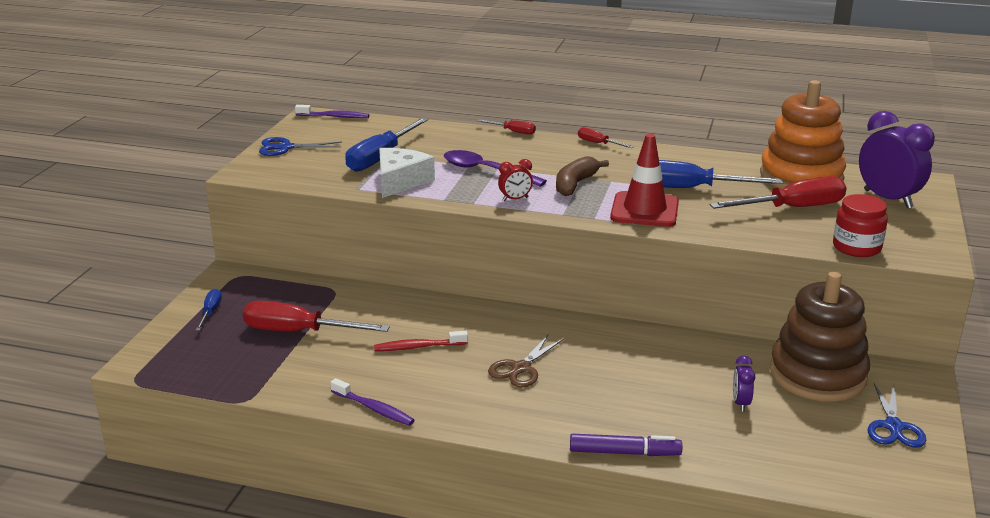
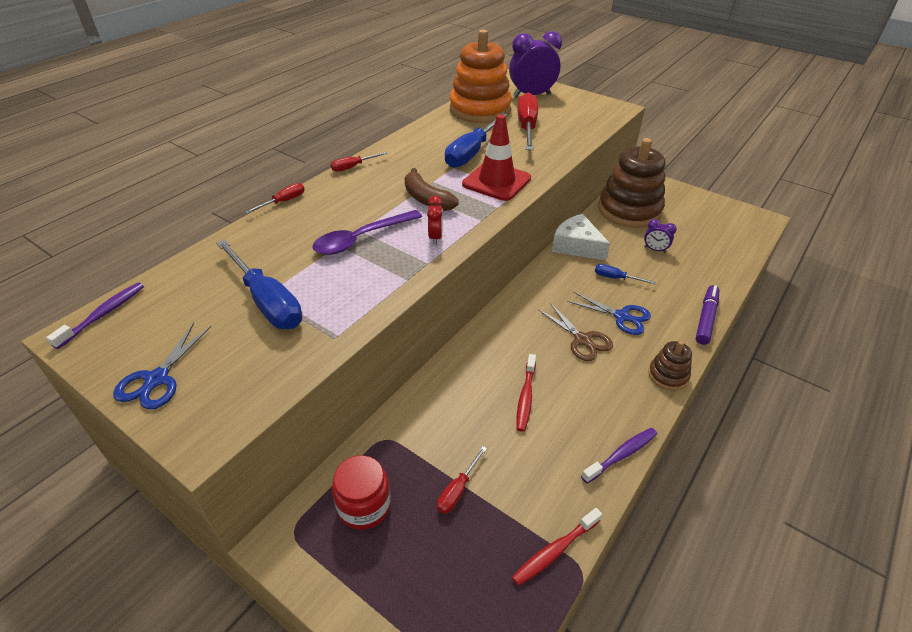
camera: 70 degrees left, 15 degrees up
(210, 312) = (369, 580): blue screwdriver -> blue screwdriver (616, 278)
(258, 385) = (554, 551): none -> red toothbrush
(299, 332) = (458, 490): red screwdriver -> red screwdriver, size x0.50
(400, 181) = (342, 300): white cheese -> white cheese (576, 246)
(501, 429) = (668, 375): none -> brown stacking toy
(856, 247) = (594, 125): red jar -> red jar (364, 506)
(893, 426) = (690, 205): blue scissors -> blue scissors (622, 316)

